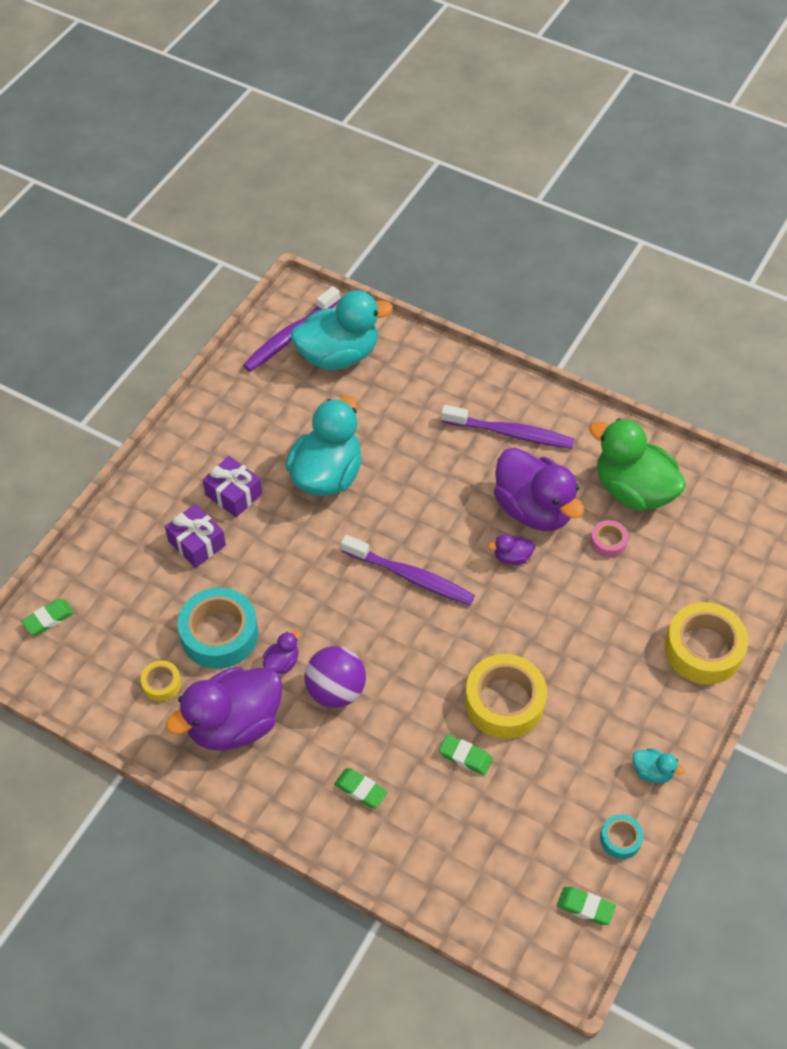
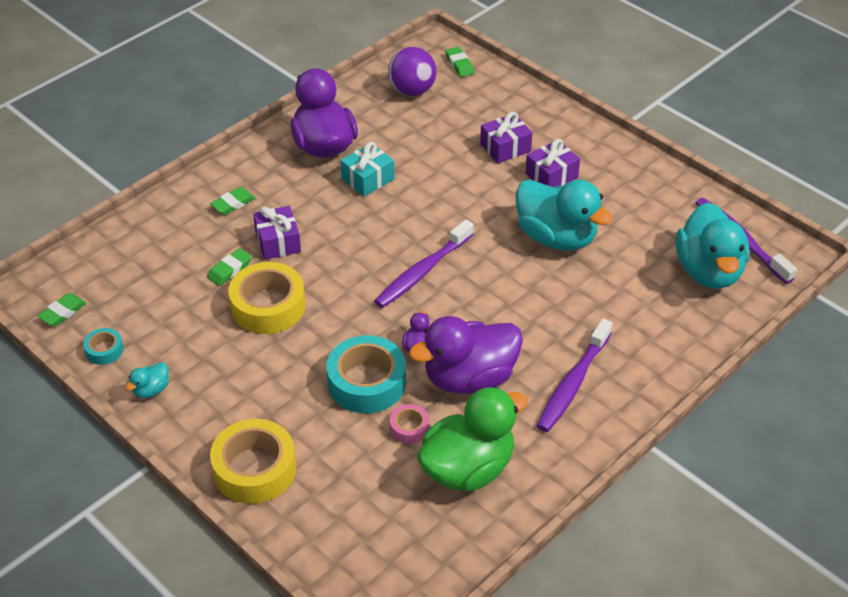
camera: 105 degrees right, 10 degrees down
(161, 683) = (377, 113): yellow tape -> none
(219, 634) = (409, 148): turquoise tape -> turquoise tape (366, 382)
(282, 662) = (367, 179): purple duck -> turquoise gift
(336, 690) = (327, 205): purple ball -> purple ball (412, 90)
(408, 722) = (278, 242): none -> purple gift

